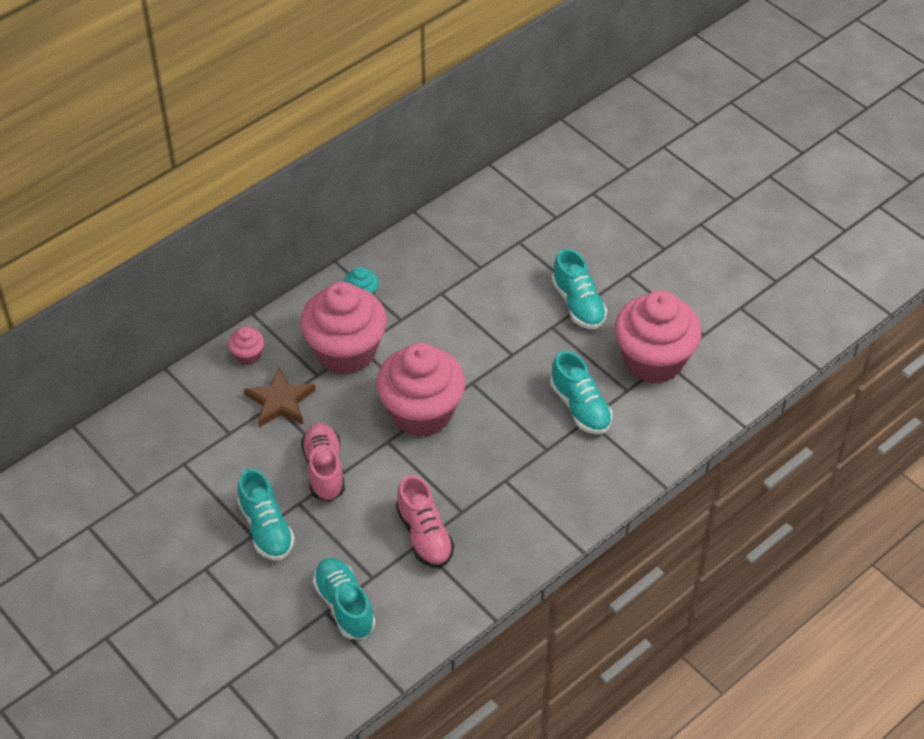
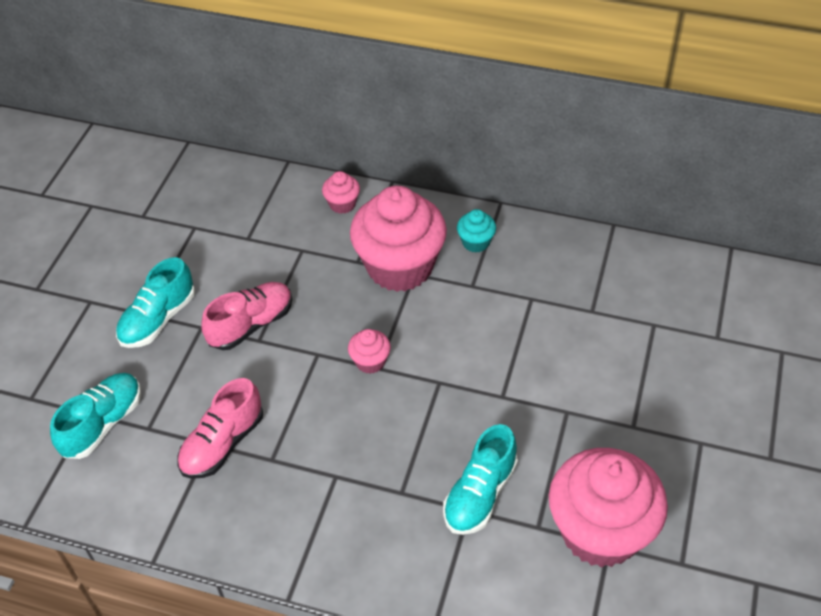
camera: 60 degrees right, 0 degrees up
(280, 401) = (307, 253): brown star -> none
(421, 413) = (370, 362): pink cupcake -> pink cupcake, size x0.42
(578, 304) = (618, 418): turquoise shoe -> none

